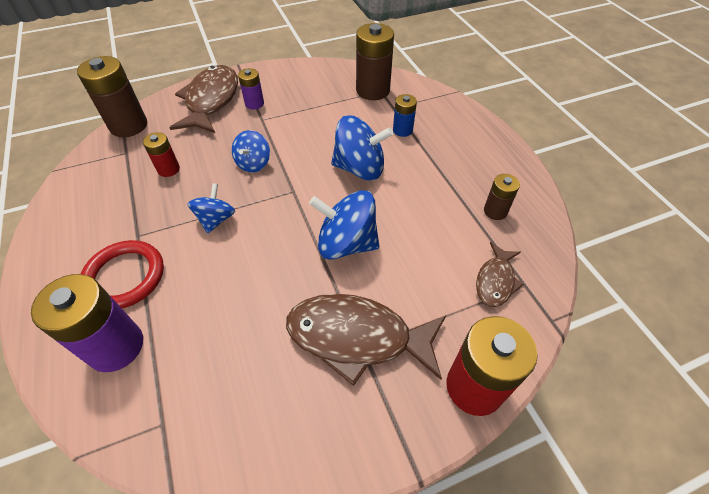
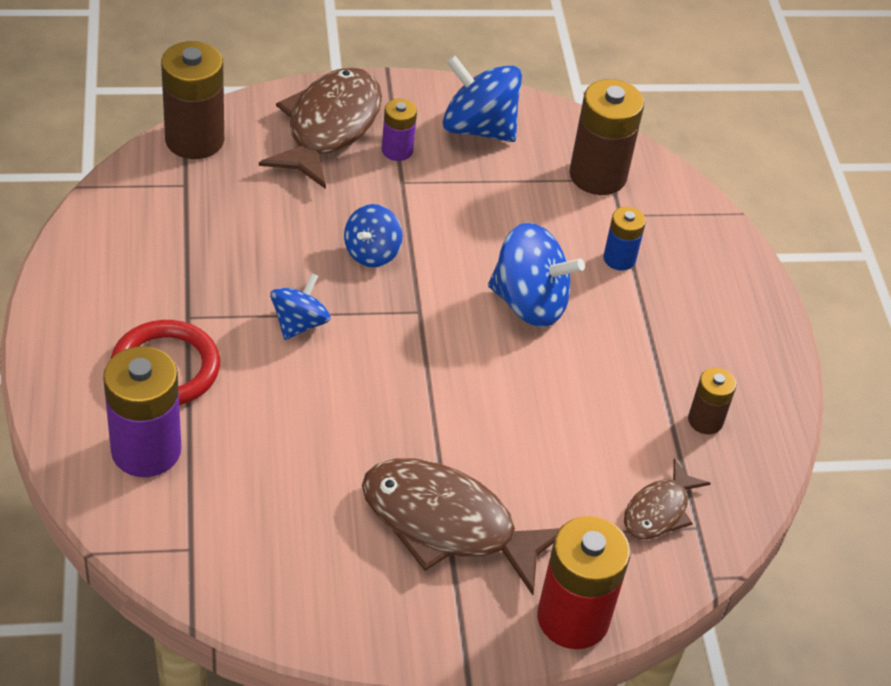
camera: 10 degrees right, 5 degrees down
(168, 169) = (244, 229): red battery -> none
(346, 243) = (472, 406): blue spinning top -> blue spinning top (478, 128)

